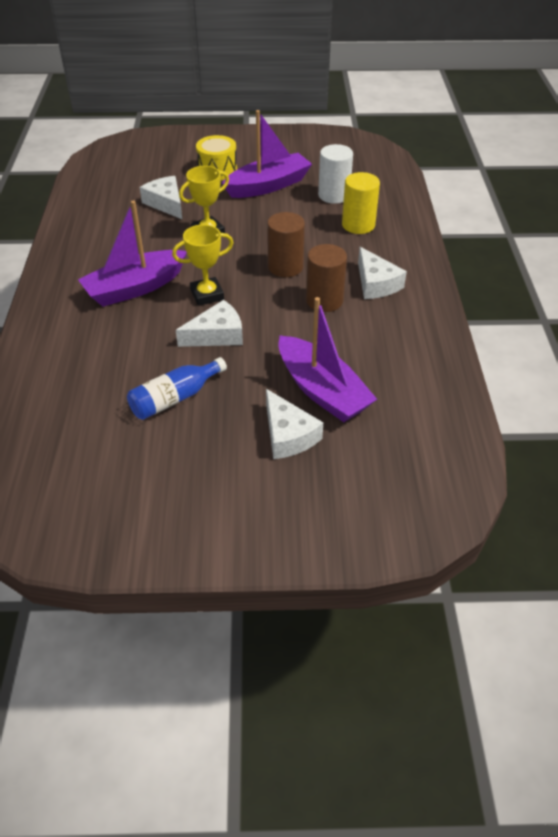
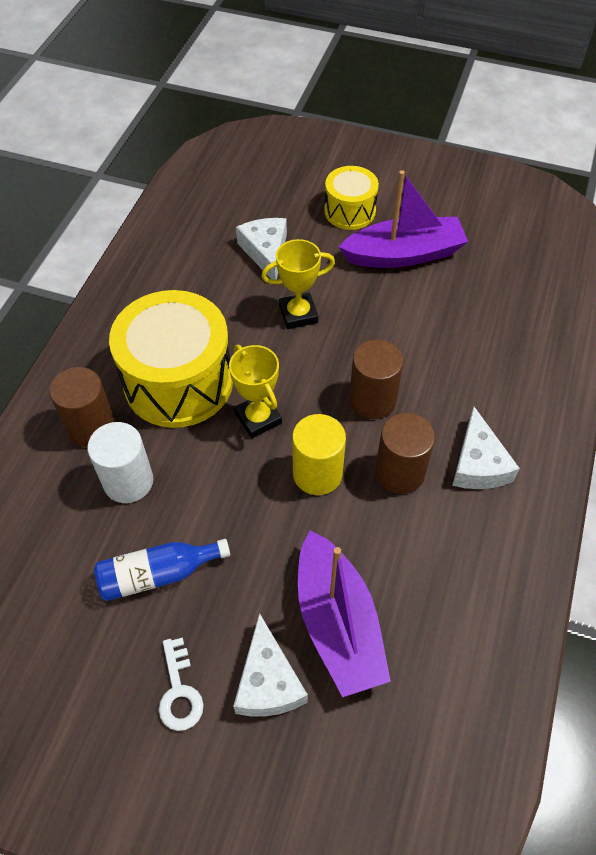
camera: 20 degrees right, 10 degrees up
(79, 328) = (91, 427): none -> brown cylinder
(135, 288) = (178, 381): purple boat -> yellow drum
(207, 295) = (258, 418): yellow trophy -> yellow trophy turned 60 degrees clockwise
(217, 335) = (245, 488): white cheese -> none
(225, 458) = (179, 692): none -> white key
(334, 195) = (483, 293): white cylinder -> white cylinder (128, 481)
(358, 225) = (495, 354): yellow cylinder -> yellow cylinder (317, 474)

